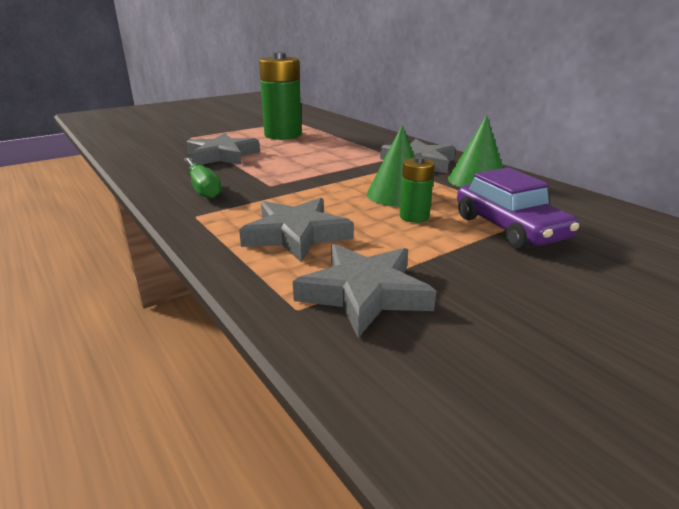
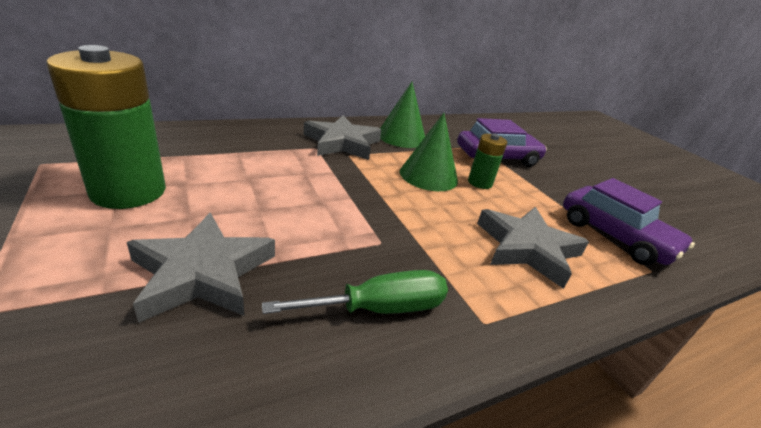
camera: 85 degrees left, 5 degrees up
(364, 293) = (615, 236): grey star -> purple car

